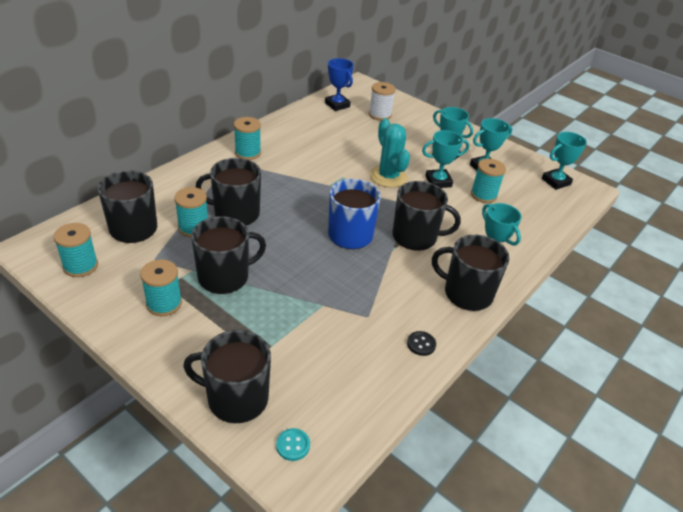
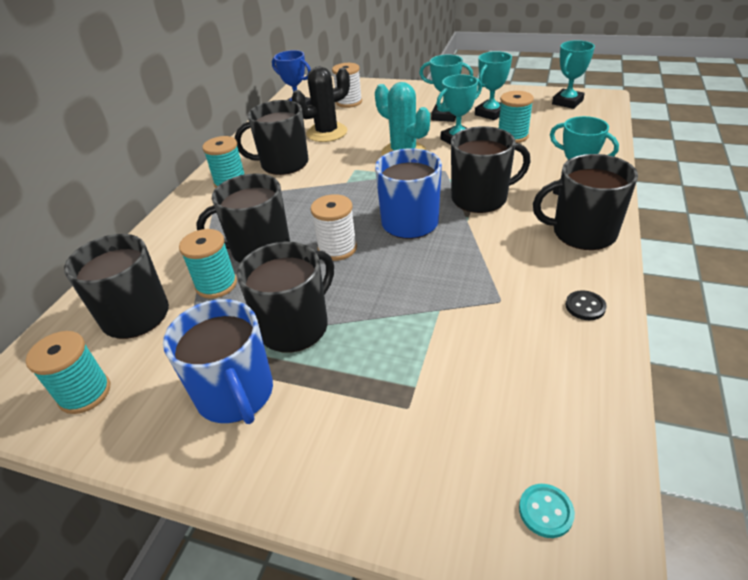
camera: 15 degrees left, 0 degrees up
(164, 304) = (236, 394): turquoise spool -> blue mug
(236, 398) = (421, 481): black mug -> black mug (283, 164)
(287, 234) = (337, 248): none -> white spool
(343, 137) = (327, 133): none -> black cactus

